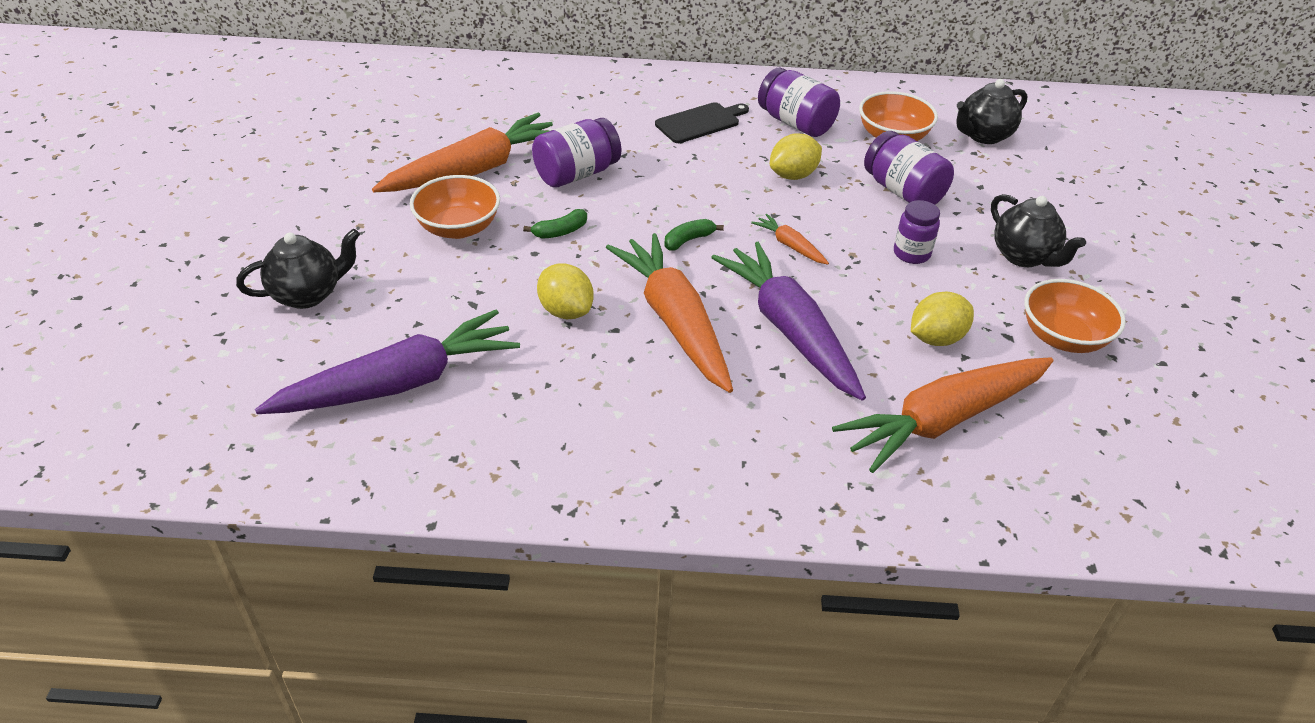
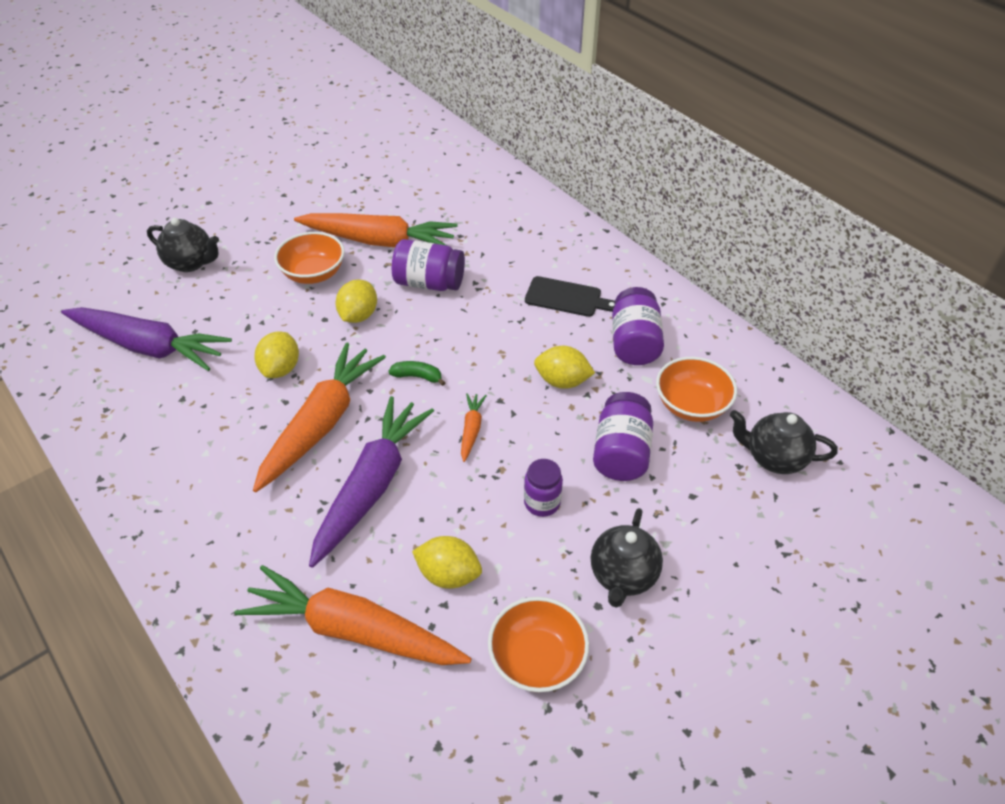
camera: 50 degrees right, 5 degrees up
(560, 232) = (358, 315): green banana -> yellow lemon

